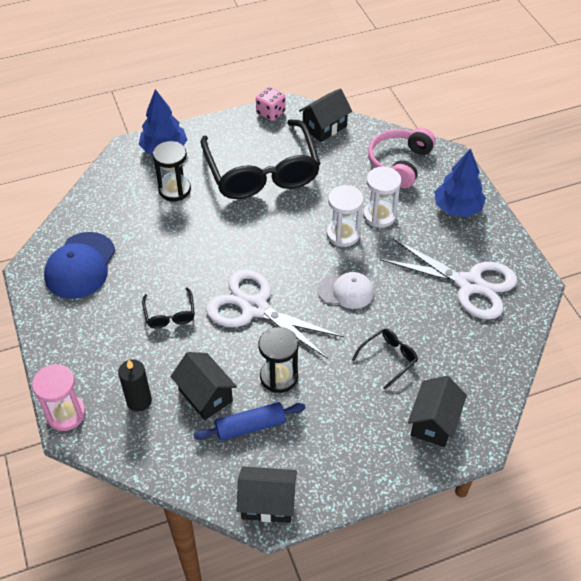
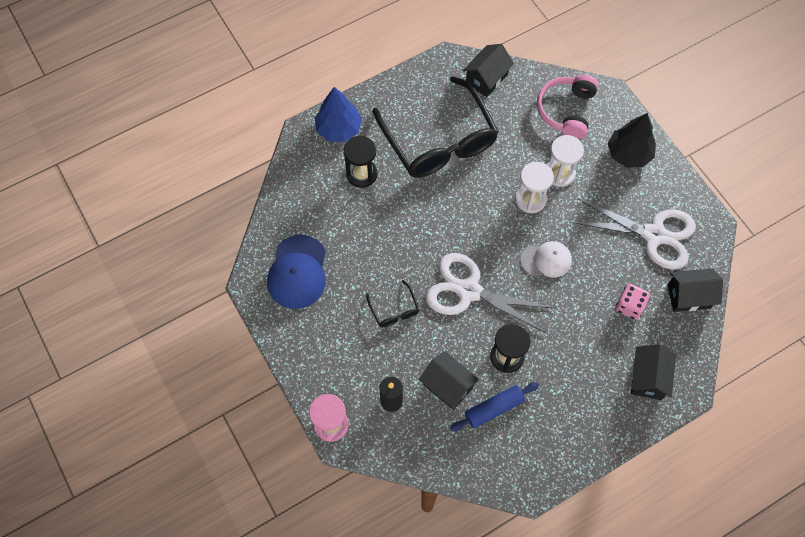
camera: 10 degrees left, 15 degrees up
(267, 503) = (525, 477): black house -> black house (688, 296)
(271, 113) = (430, 69): pink dice -> pink dice (629, 306)
(388, 359) = (597, 323): black glasses -> none
(457, 208) = (628, 153): blue tree -> black tree

